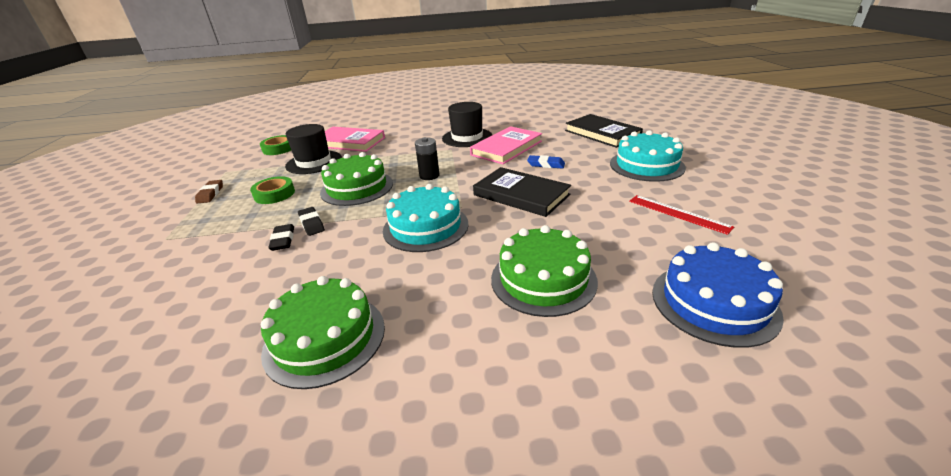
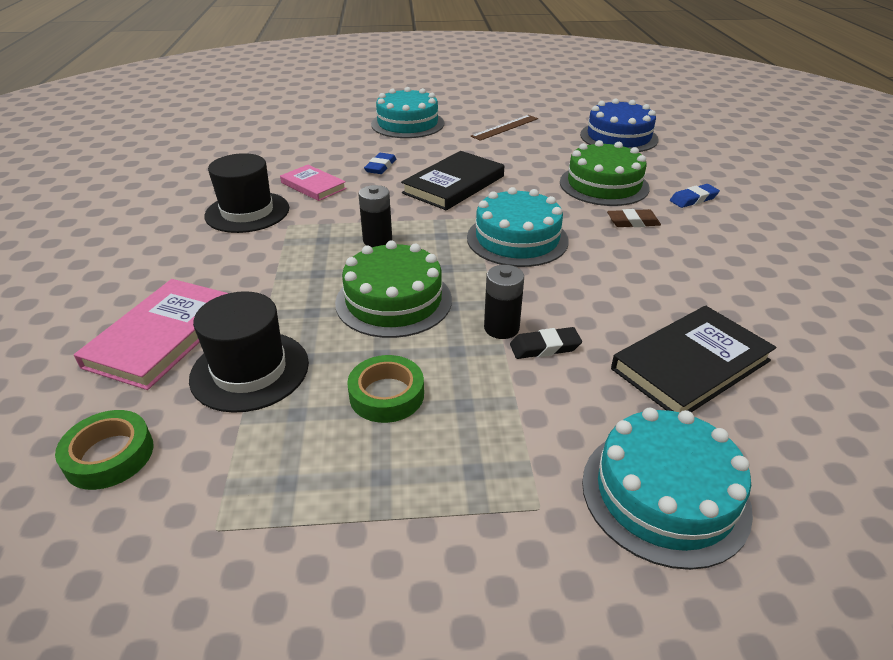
camera: 90 degrees left, 5 degrees up
(132, 280) = (664, 494): none -> turquoise cake
(210, 194) = (349, 509): brown eraser -> brown eraser (633, 222)
(311, 224) = (501, 328): black eraser -> black battery
(325, 338) = (709, 282): green cake -> none
(506, 148) = (313, 186): pink book -> pink book, size x0.63
(518, 357) = (693, 199): none -> blue eraser
(602, 133) = (308, 131): black book -> black book (690, 364)
(678, 213) = (505, 127): red ruler -> brown ruler

